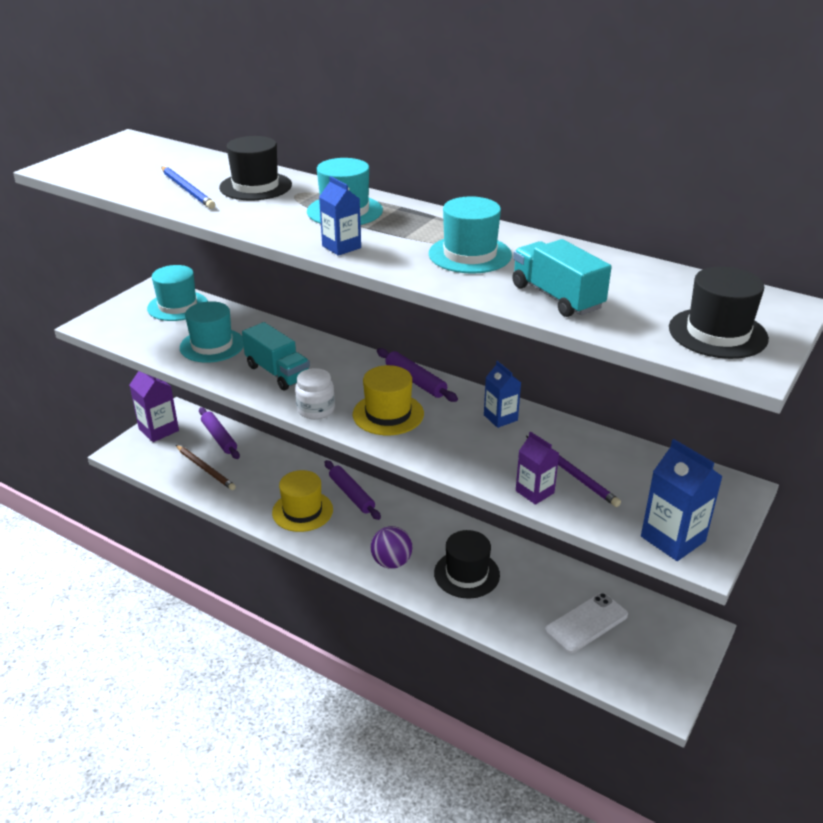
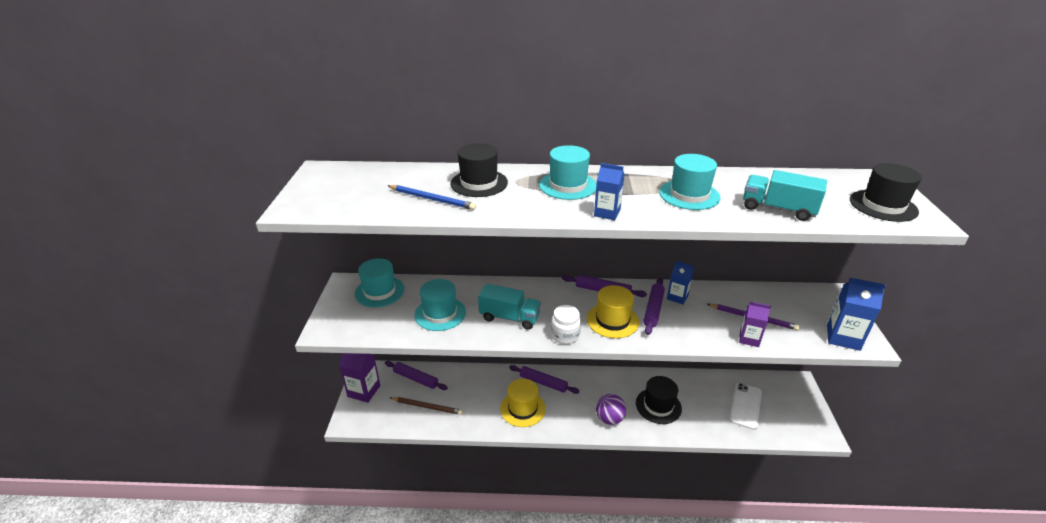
camera: 30 degrees left, 0 degrees up
(452, 420) = (653, 309): none -> purple rolling pin

